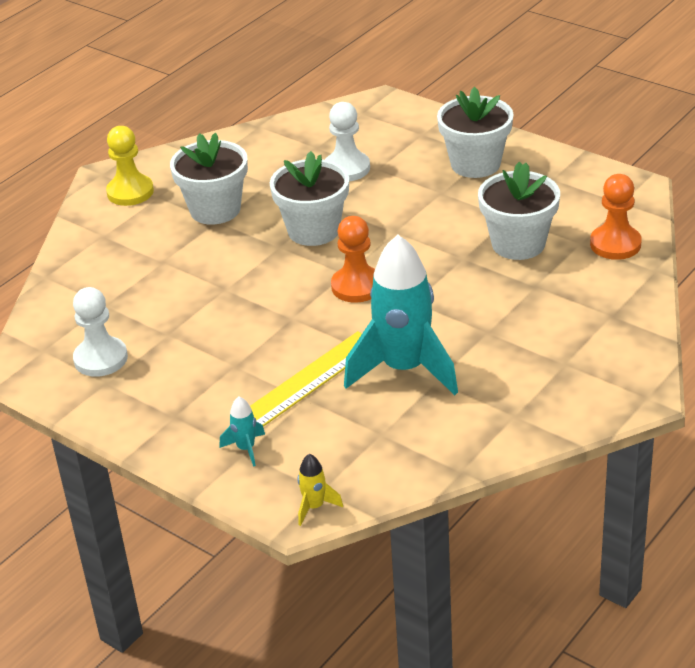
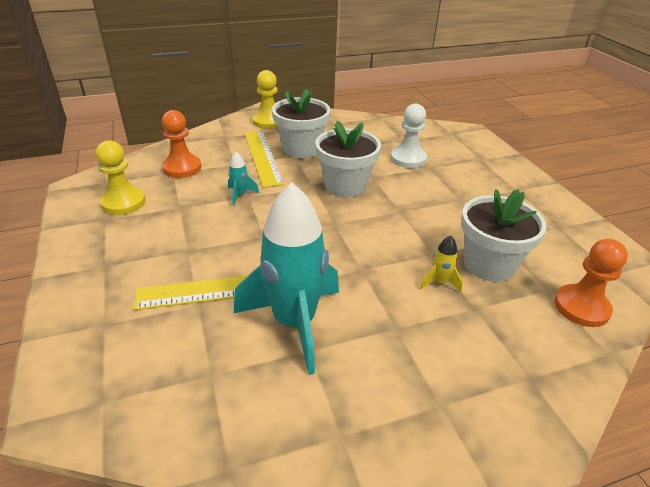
camera: 30 degrees right, 0 degrees up
(101, 359) = (123, 202): white pawn -> yellow pawn
(184, 240) = (262, 157): none -> yellow ruler
(246, 449) = (107, 321): turquoise rocket -> turquoise rocket (240, 195)
(314, 507) = (75, 416): yellow rocket -> yellow rocket (439, 282)
(357, 286) = (332, 236): orange pawn -> orange pawn (182, 168)
(475, 164) = (503, 192): white flower pot -> none

